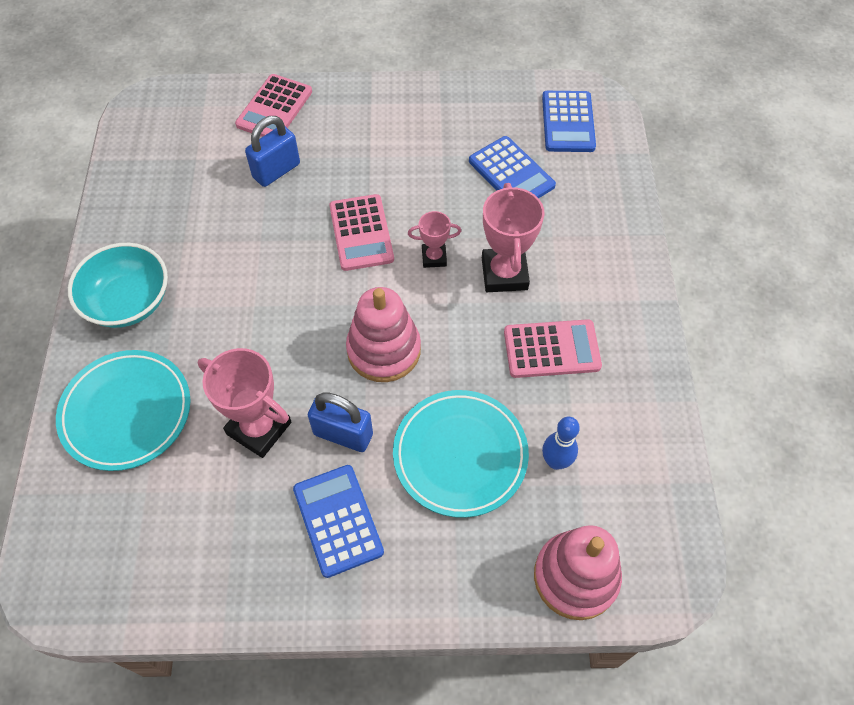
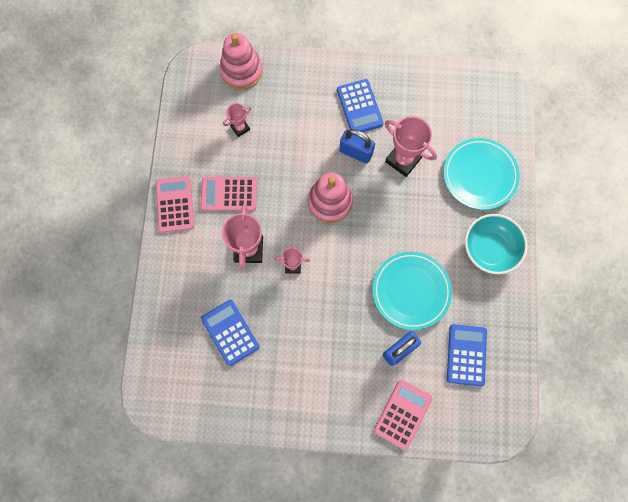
camera: 175 degrees left, 15 degrees up
(361, 233) = (340, 289): pink calculator -> pink calculator (175, 204)
(460, 455) = (291, 135): turquoise plate -> turquoise plate (411, 291)
(555, 461) = (240, 128): blue bowling pin -> pink trophy
(568, 122) = (179, 379): blue calculator -> blue calculator (466, 355)

